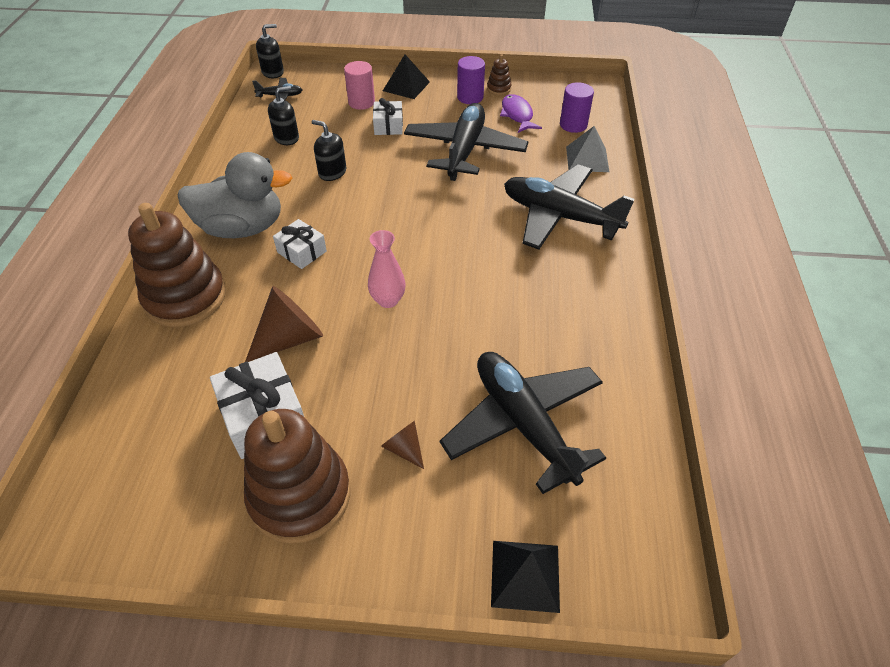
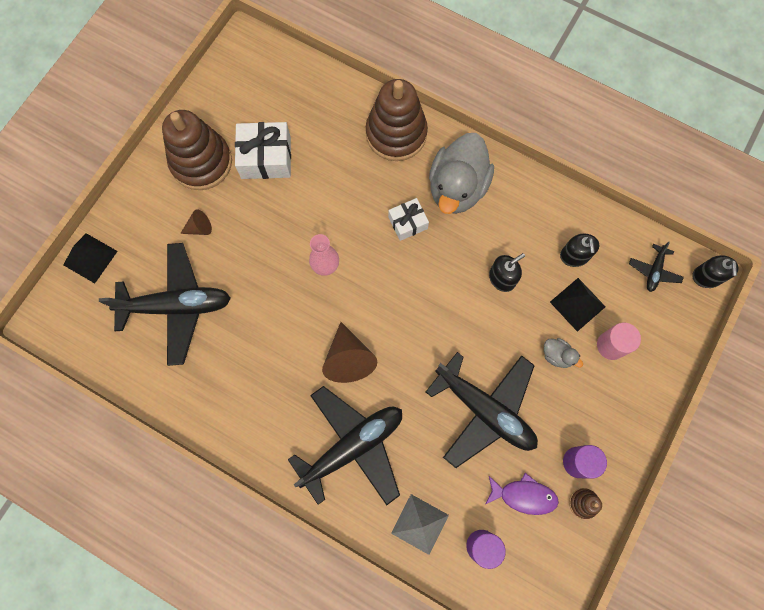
camera: 115 degrees right, 25 degrees up
(290, 338) = (322, 190): brown cone -> brown cone (348, 359)
(388, 126) = (557, 355): white gift -> grey duck
(406, 86) = (626, 404): black pyramid -> black pyramid (577, 304)

